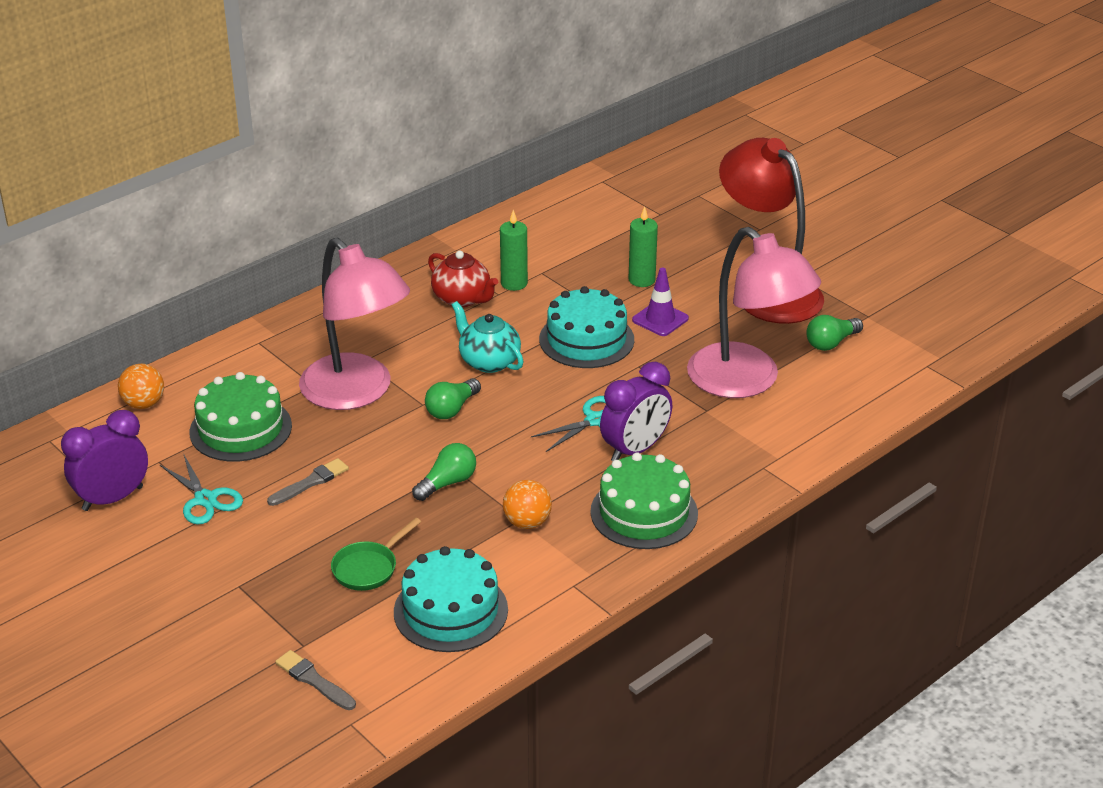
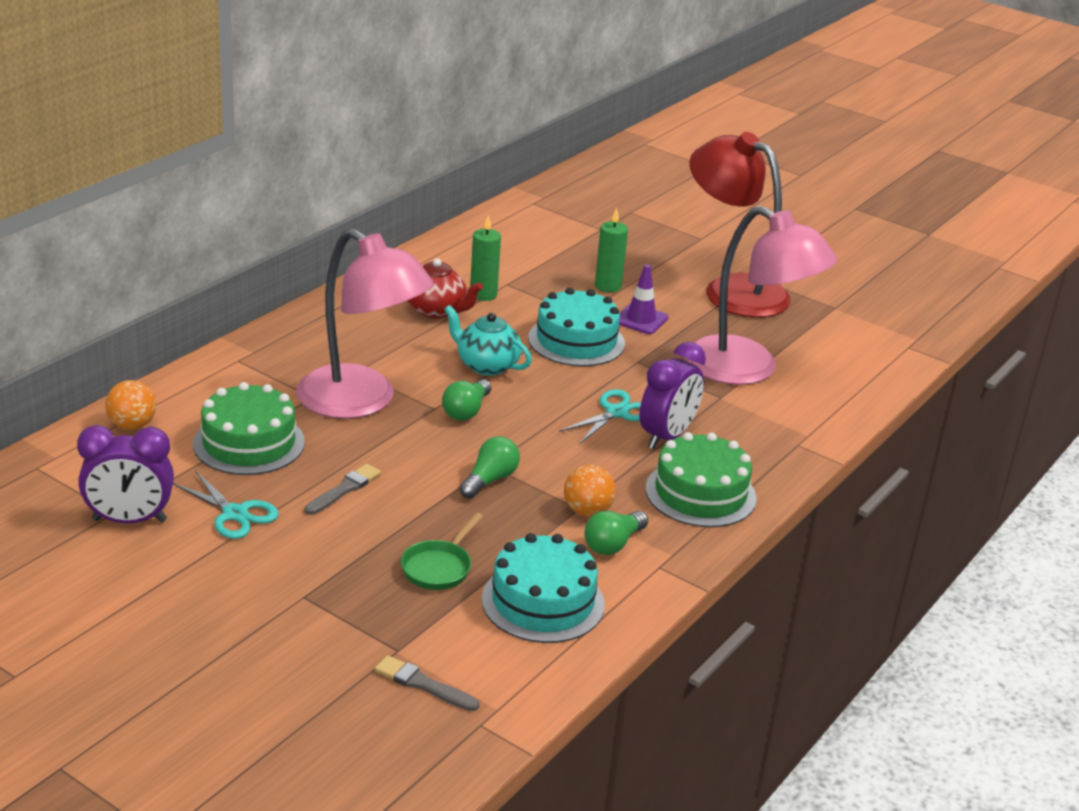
camera: 15 degrees left, 5 degrees down
(112, 498) = (129, 520): purple clock -> purple clock turned 135 degrees counterclockwise
(831, 343) = (811, 332): green light bulb -> green light bulb (613, 544)

